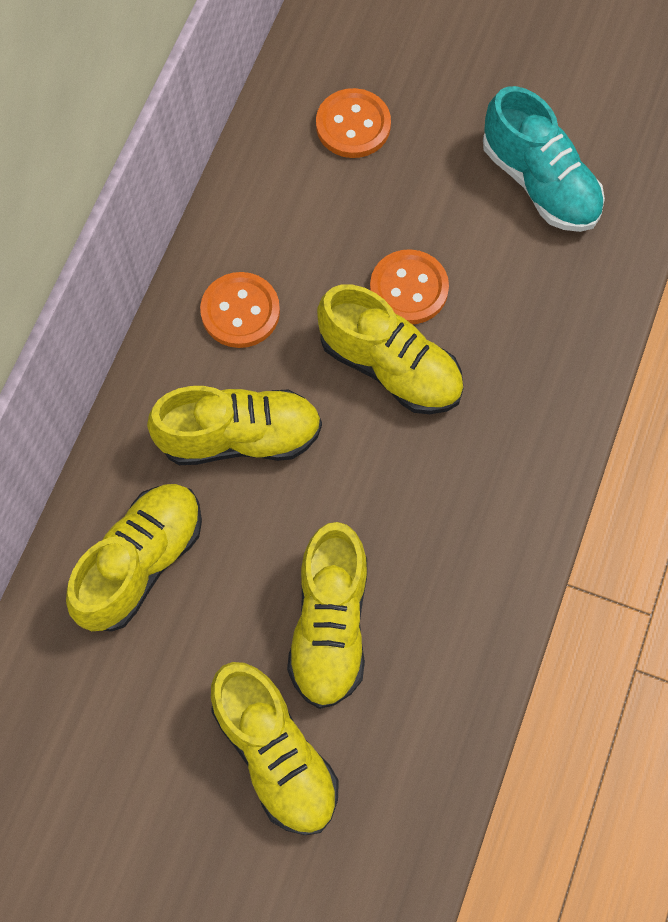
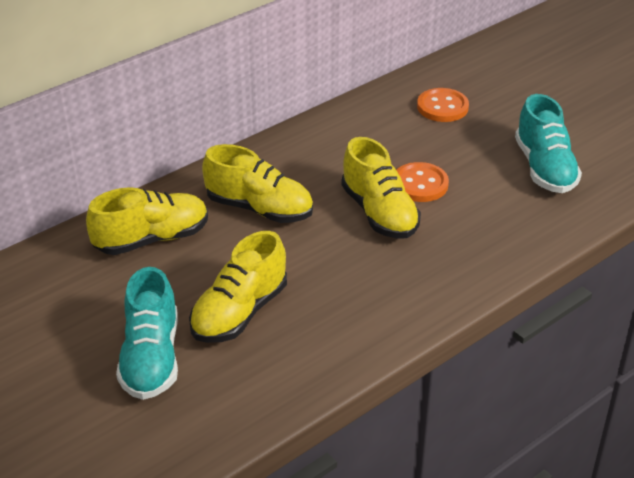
camera: 30 degrees right, 30 degrees down
(240, 311) = (307, 158): orange button -> none
(275, 754) = (151, 358): yellow shoe -> turquoise shoe

